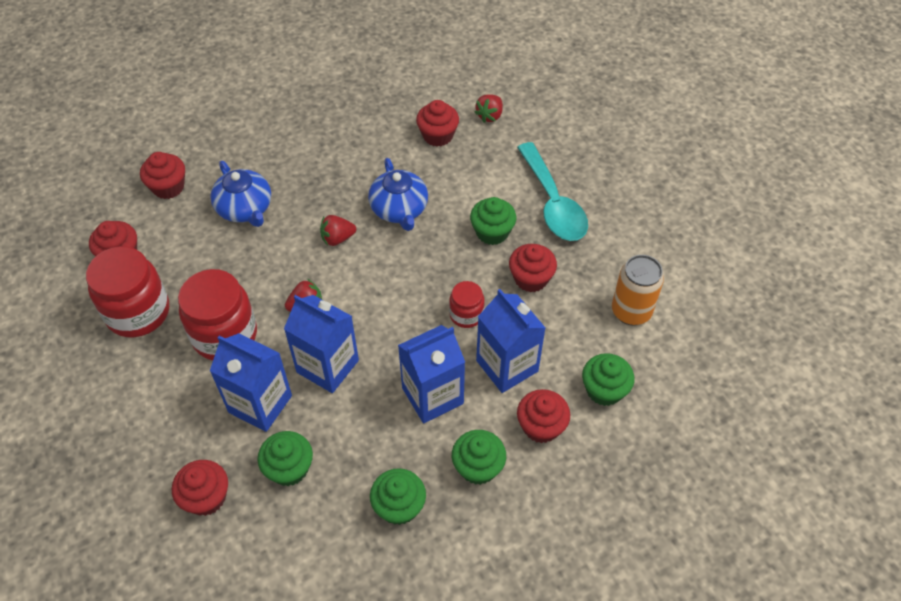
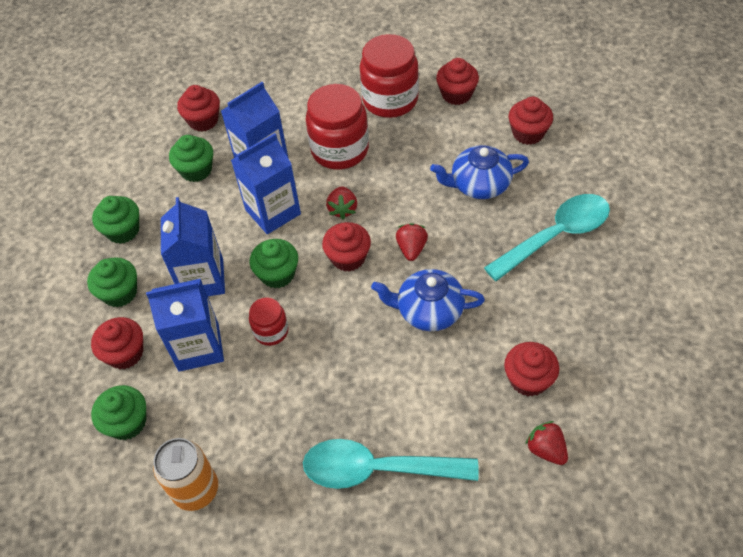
camera: 115 degrees right, 0 degrees up
(291, 145) = (555, 236): none -> turquoise spoon
(492, 232) = (362, 389): green cupcake -> green cupcake (277, 274)
(531, 278) = (285, 405): red cupcake -> red cupcake (348, 257)

